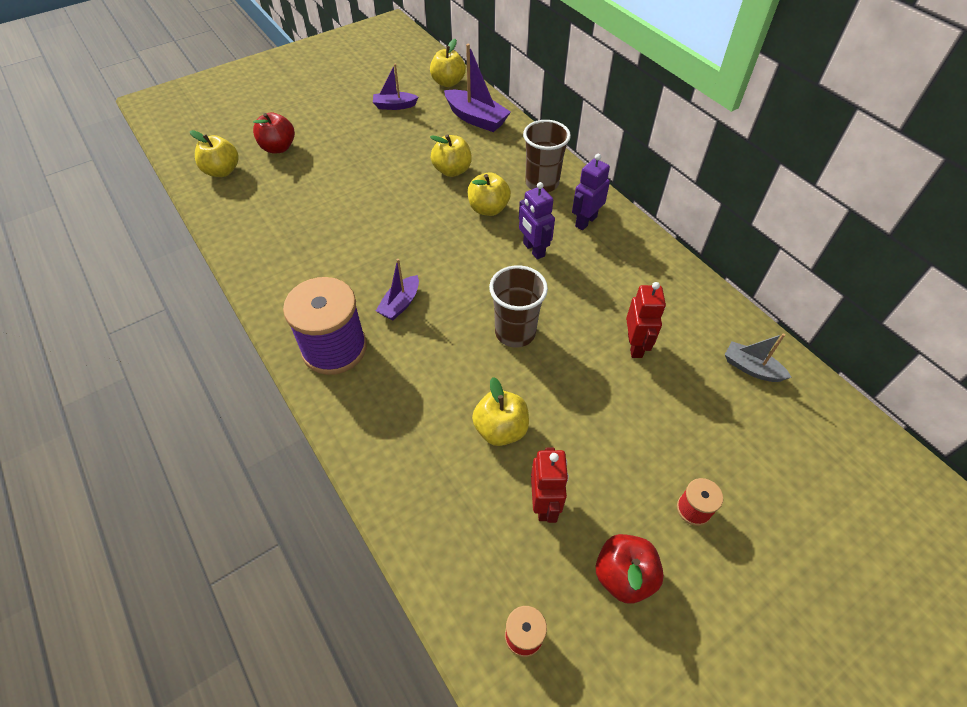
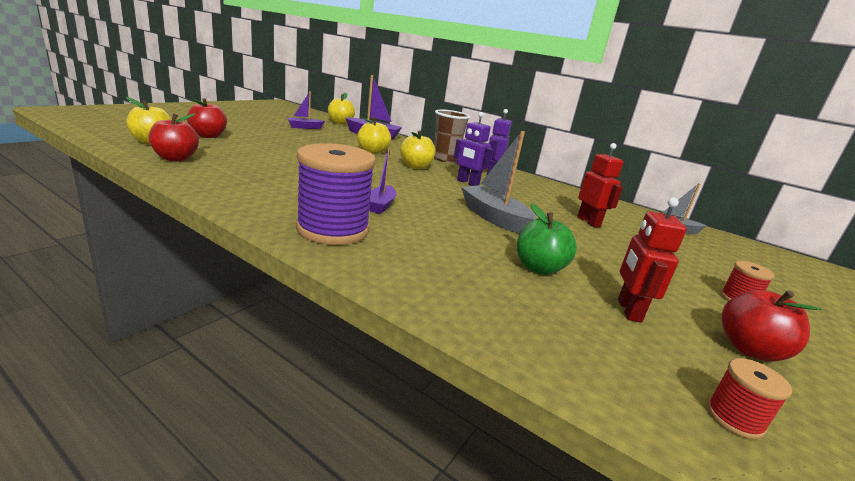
camera: 25 degrees left, 30 degrees down
(236, 208) = (175, 158): none -> red apple
(500, 429) = (539, 268): yellow apple -> green apple
(515, 332) = (494, 218): brown cup -> grey boat
(544, 504) = (628, 310): red robot -> red robot turned 150 degrees counterclockwise

